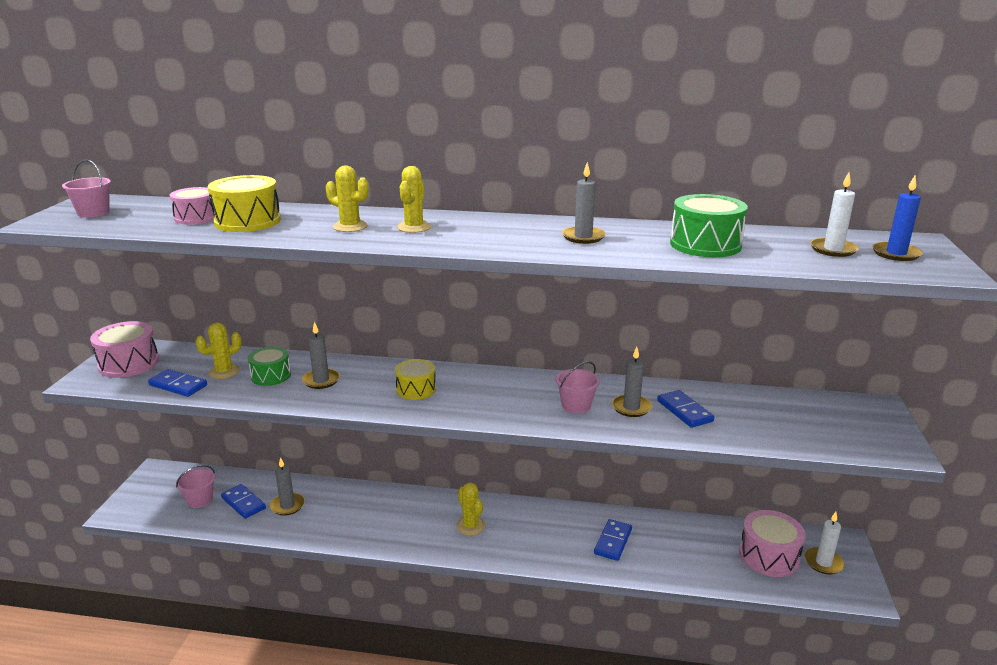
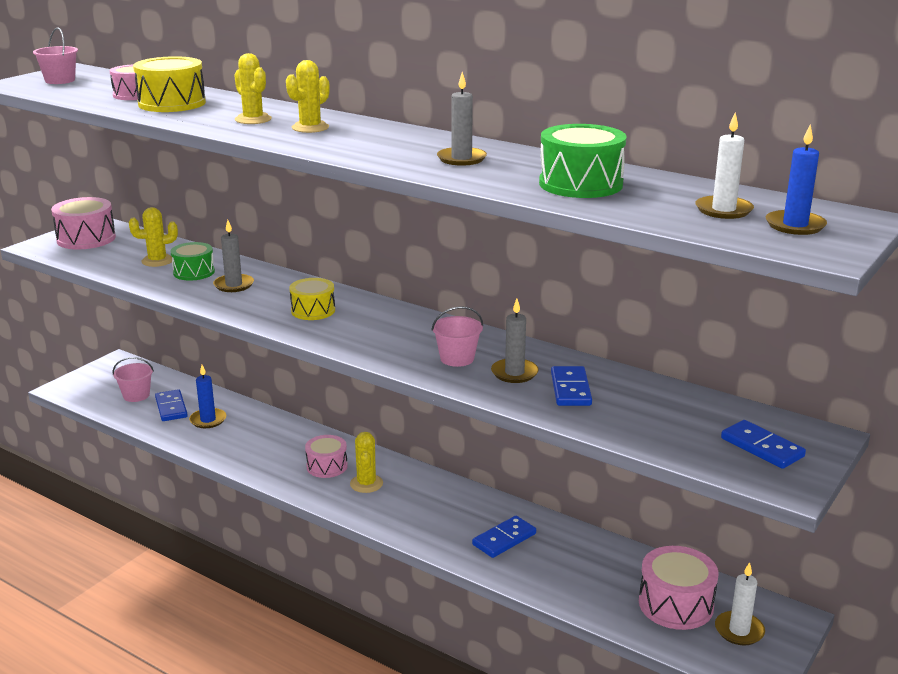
camera: 25 degrees right, 0 degrees up
(178, 385) = (109, 264): blue domino -> blue domino (762, 447)
(287, 506) = (208, 420): grey candle -> blue candle
(426, 520) = (327, 466): none -> pink drum

